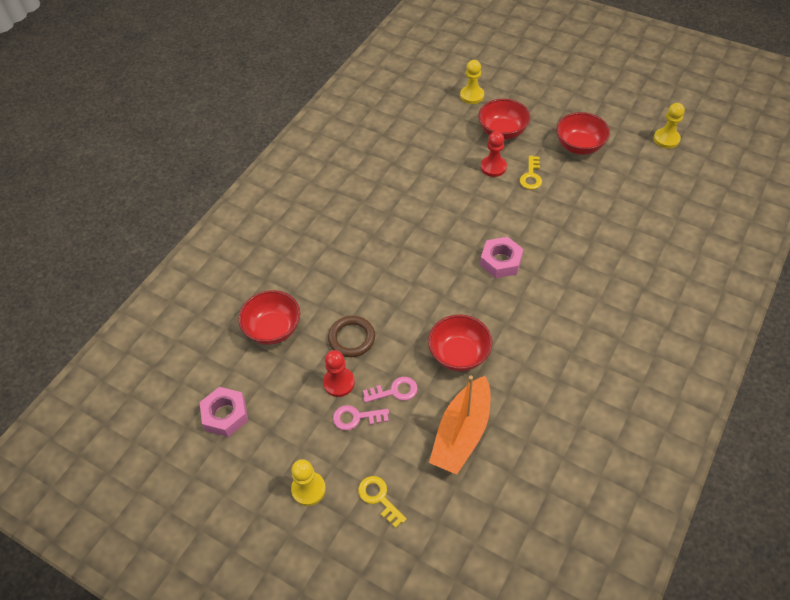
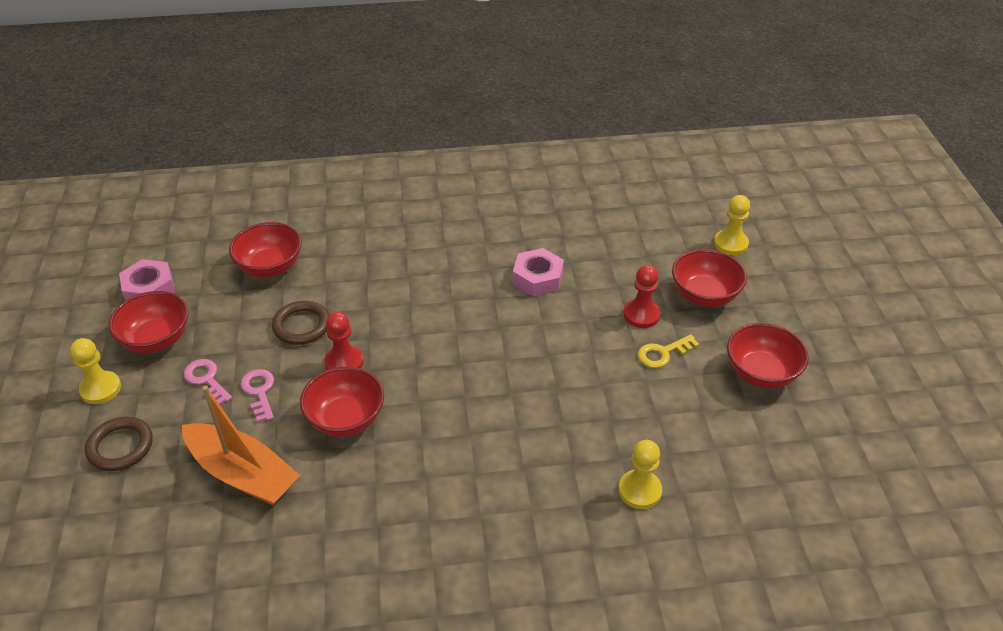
camera: 50 degrees right, 10 degrees down
(287, 432) = (156, 339): none -> red bowl
(339, 383) = (240, 345): red pawn -> red pawn (344, 362)
(379, 498) = (120, 447): yellow key -> brown ring
(394, 391) = (259, 392): pink key -> pink key turned 150 degrees counterclockwise
(462, 433) = (243, 474): orange boat -> orange boat turned 135 degrees counterclockwise
(501, 261) = (507, 390): pink nut -> pink nut (538, 278)
(666, 139) = (876, 454): yellow pawn -> yellow pawn (639, 490)

